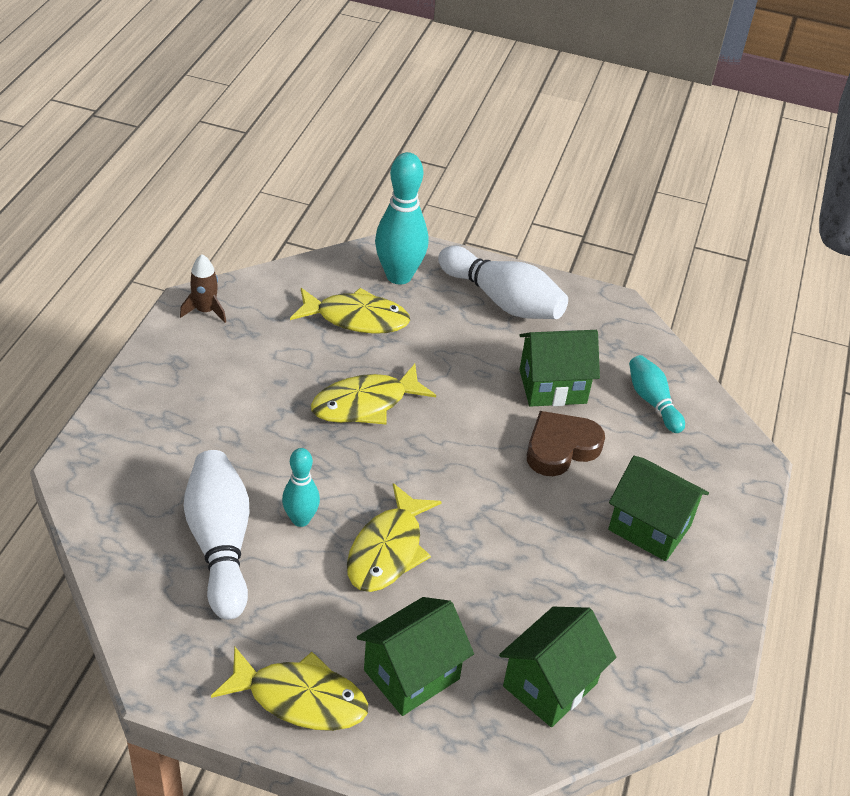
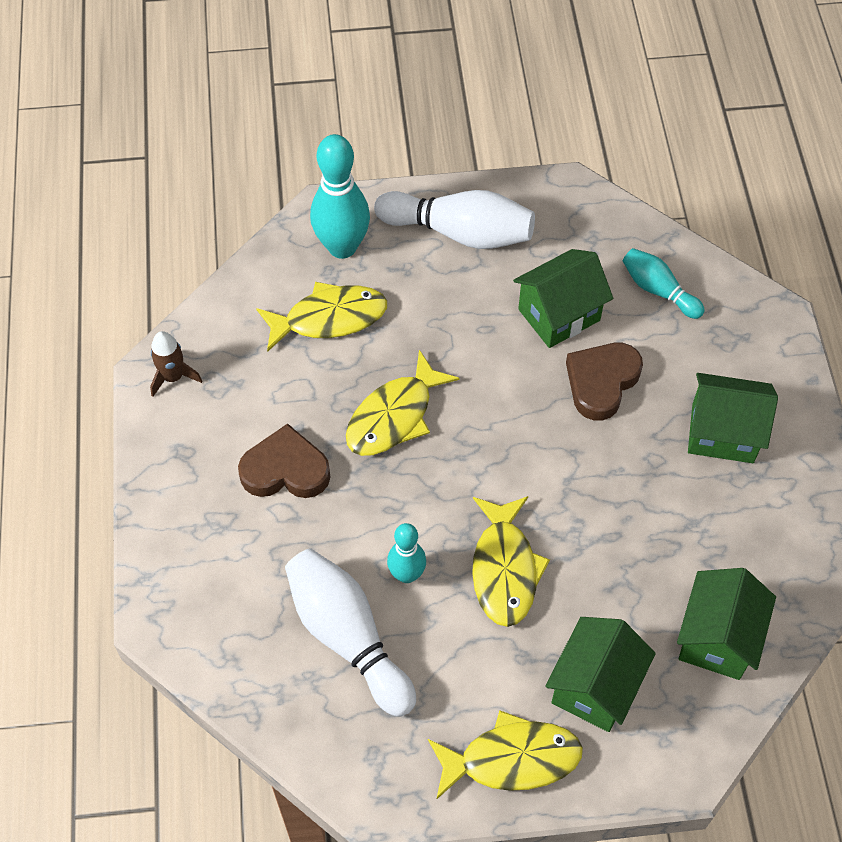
camera: 20 degrees left, 15 degrees up
(250, 406) = (285, 470): none -> brown heart

